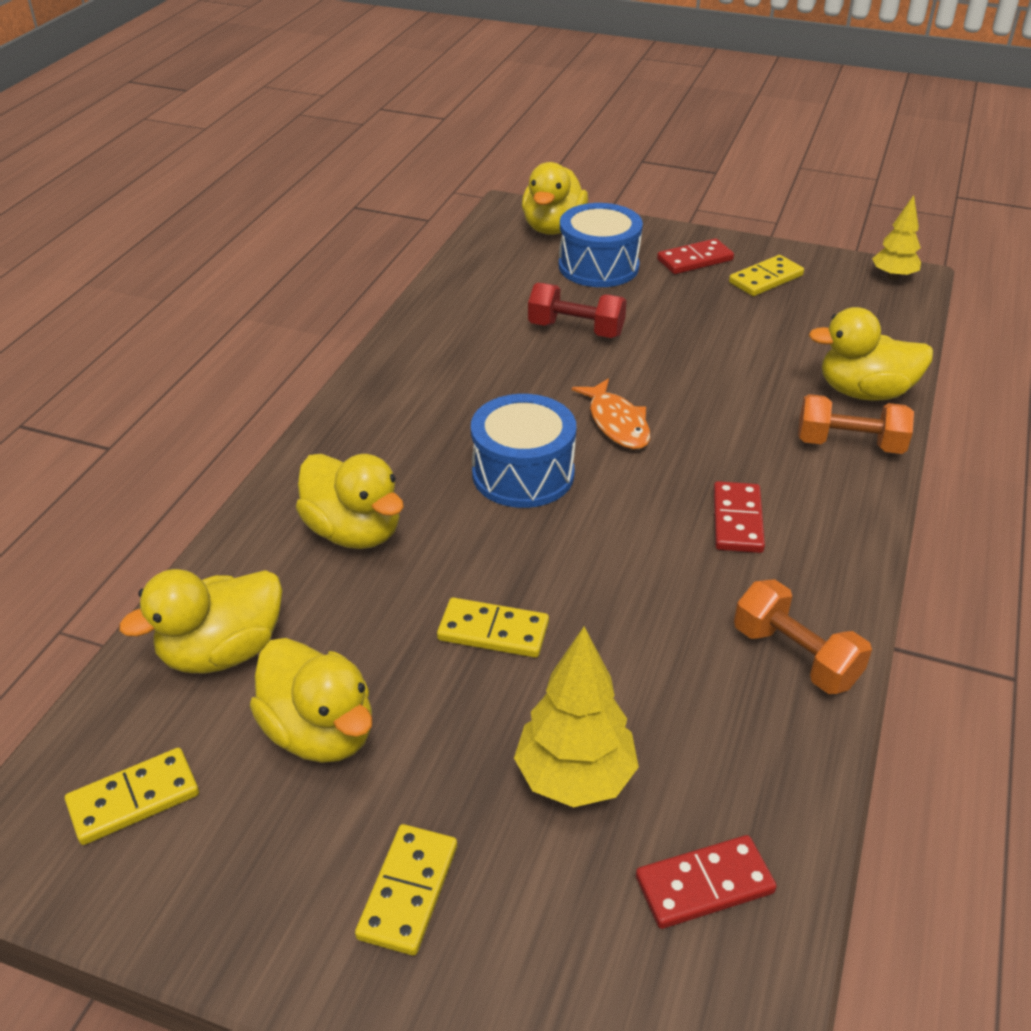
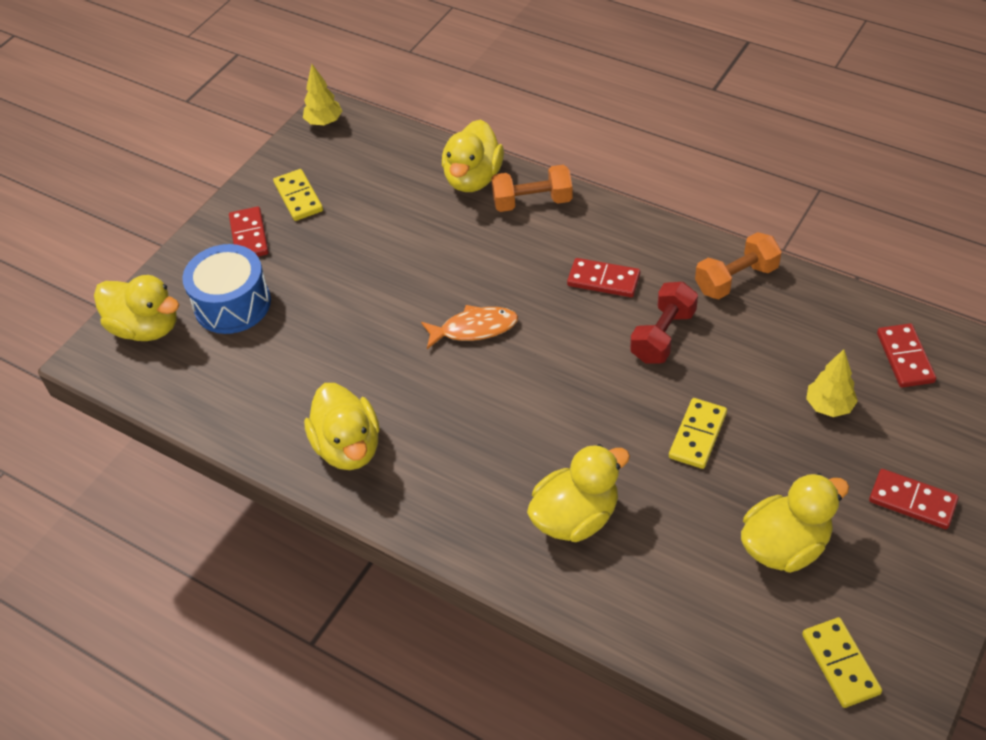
camera: 75 degrees left, 10 degrees up
(222, 652) = (701, 611): yellow duck -> yellow duck (348, 447)
(408, 891) = (912, 501): yellow domino -> red domino
(523, 474) = (525, 397): blue drum -> none
(575, 778) = (829, 406): yellow tree -> yellow tree, size x0.64
(576, 330) = (332, 335): red dumbbell -> red dumbbell (663, 335)
(849, 444) = (532, 202): orange dumbbell -> orange dumbbell turned 60 degrees clockwise

